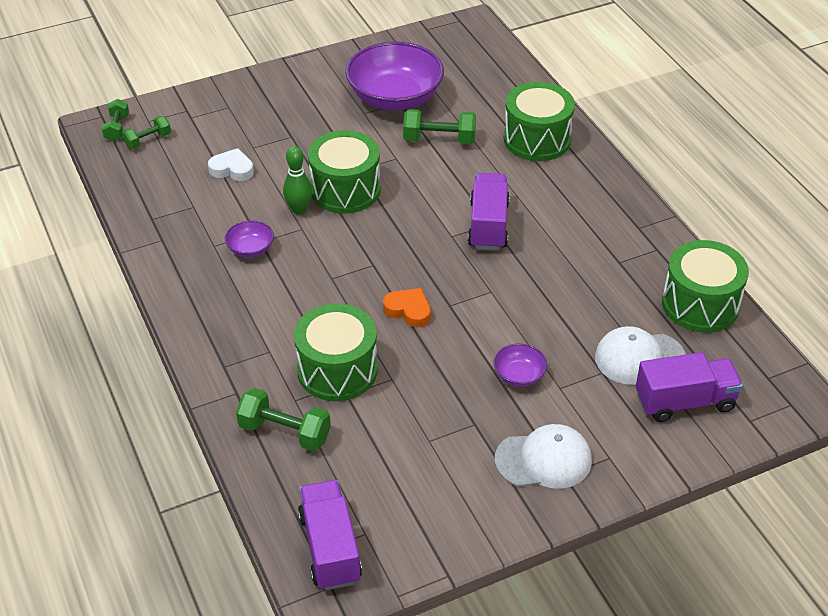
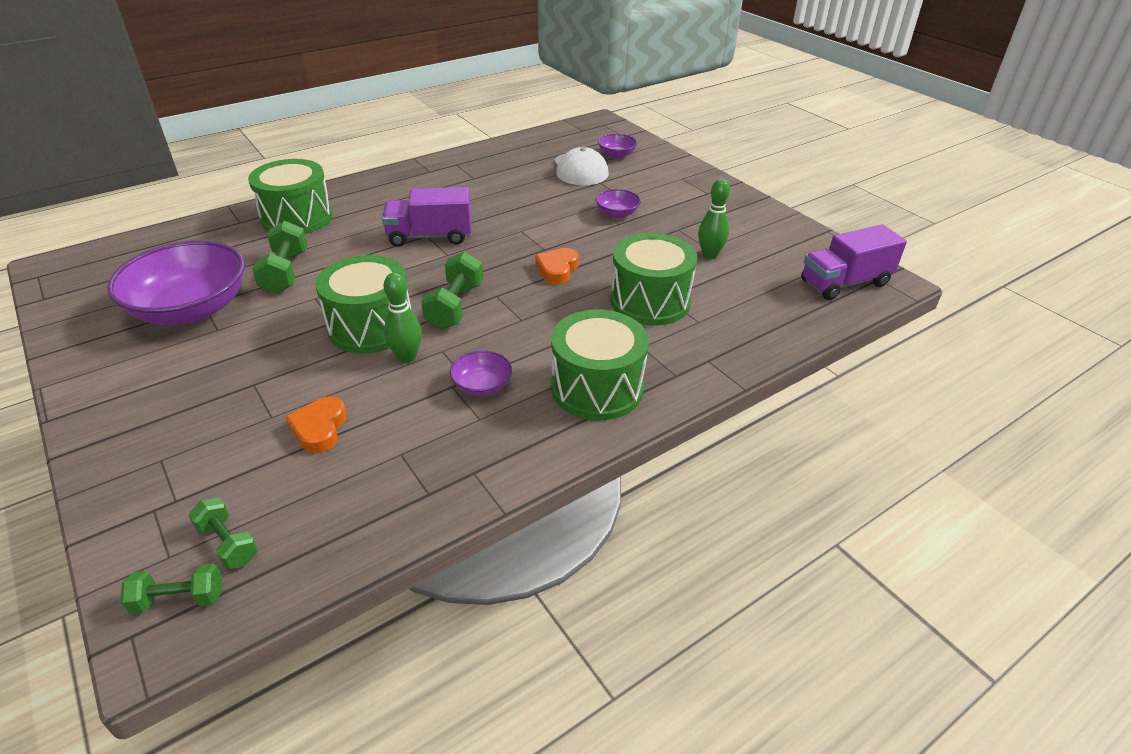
camera: 100 degrees left, 5 degrees down
(232, 169) = (319, 429): white heart -> orange heart
(285, 432) = (741, 322): green dumbbell -> green dumbbell (455, 306)
(413, 439) = (709, 255): none -> green bowling pin
(543, 460) = (698, 200): white cap -> none
(684, 402) = (616, 154): purple truck -> purple bowl
(700, 304) = (516, 149): green drum -> green drum (597, 388)

